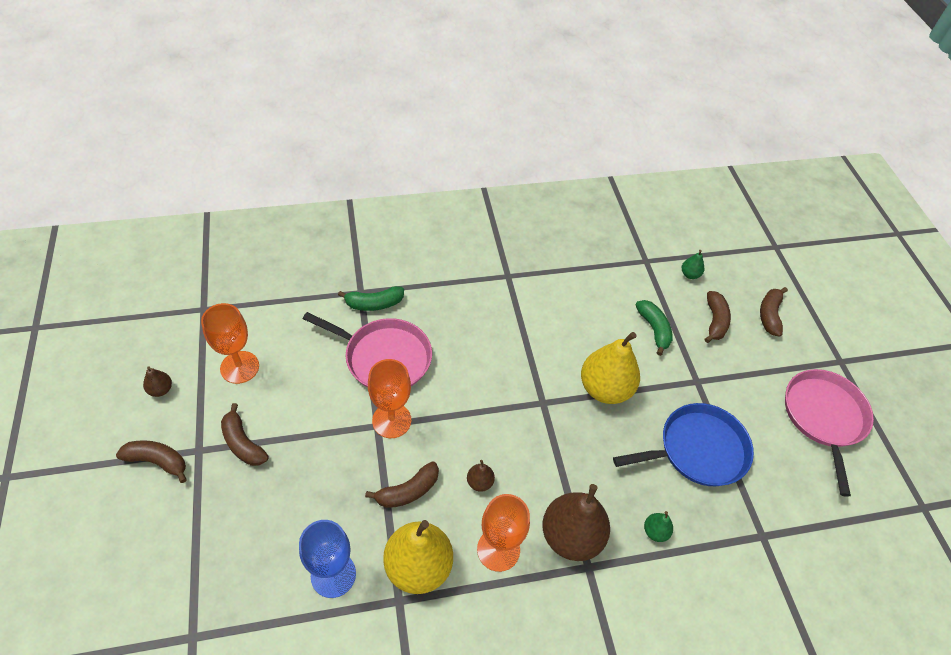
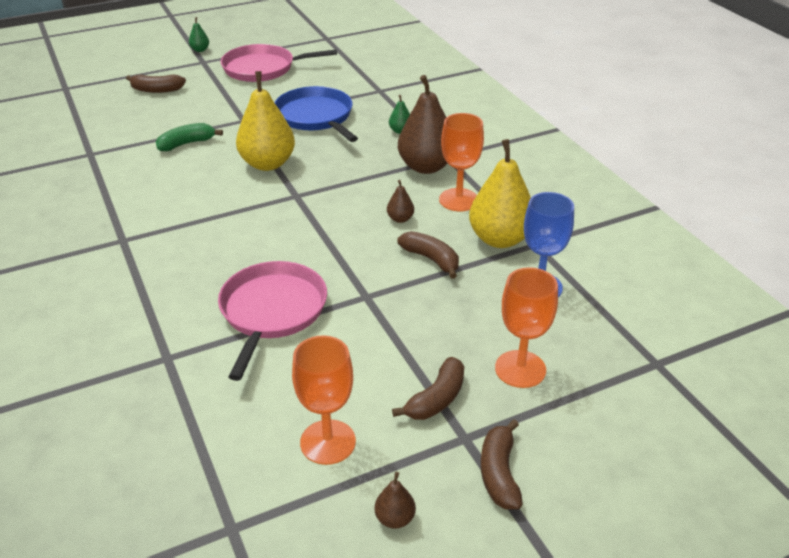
camera: 100 degrees left, 15 degrees down
(374, 304) = (186, 339): green banana -> none
(391, 420) = (356, 287): orange goblet -> orange goblet (520, 369)
(689, 274) = (108, 129): green pear -> green pear (200, 50)
(715, 321) = (169, 114): brown banana -> none

